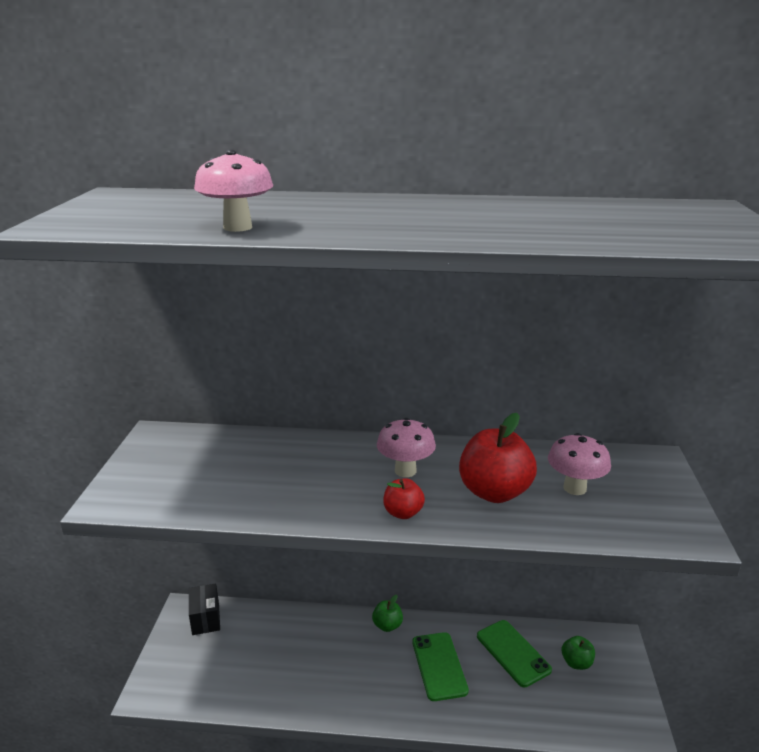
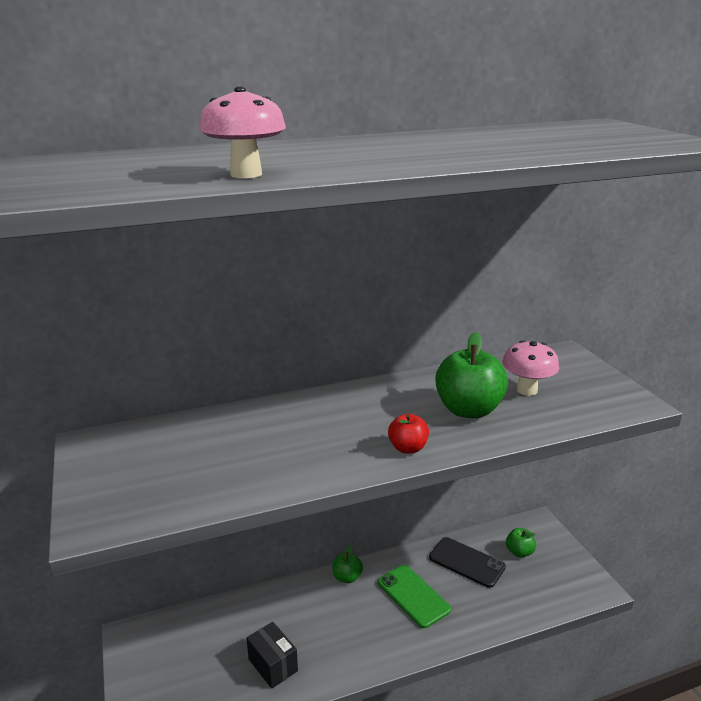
camera: 25 degrees left, 0 degrees up
(205, 619) = (159, 636): black box -> black box (273, 665)
(405, 471) = (378, 412): pink mushroom -> none
(494, 492) = (468, 410): red apple -> green apple
(513, 653) = (466, 562): green phone -> black phone

